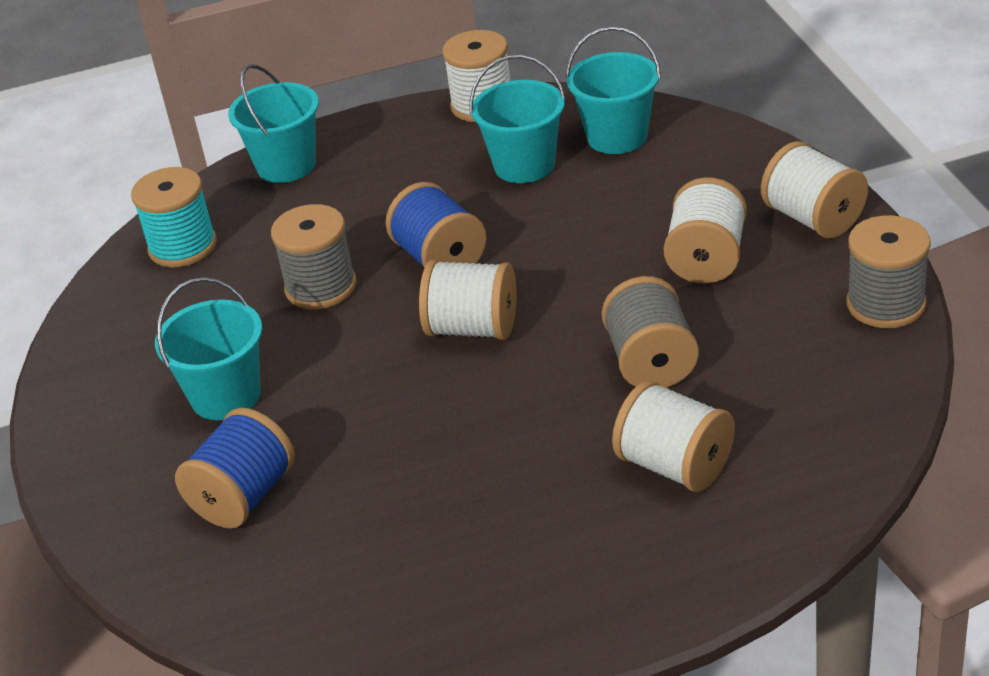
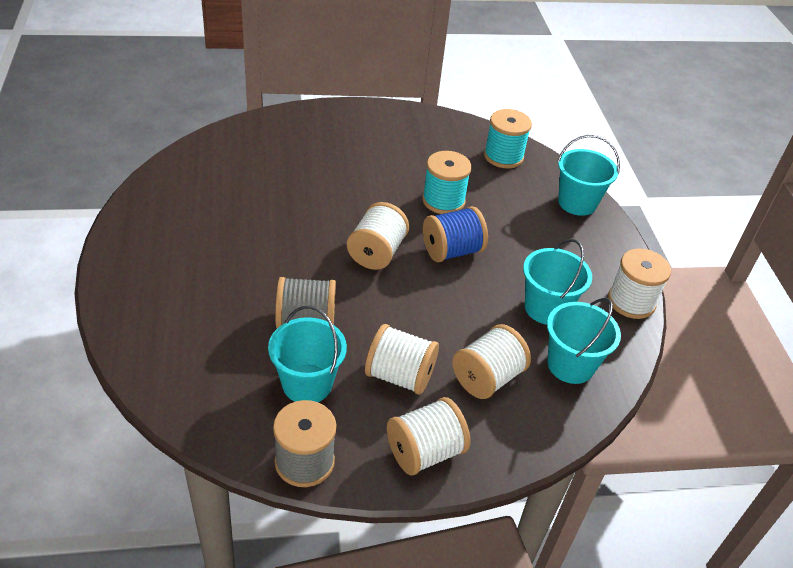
camera: 90 degrees right, 5 degrees up
(226, 396) = (363, 158): turquoise bucket -> turquoise bucket (307, 384)
(243, 497) = (283, 156): blue spool -> none
(321, 287) = (443, 201): grey spool -> turquoise spool
(675, 466) = (210, 310): white spool -> white spool (487, 378)

